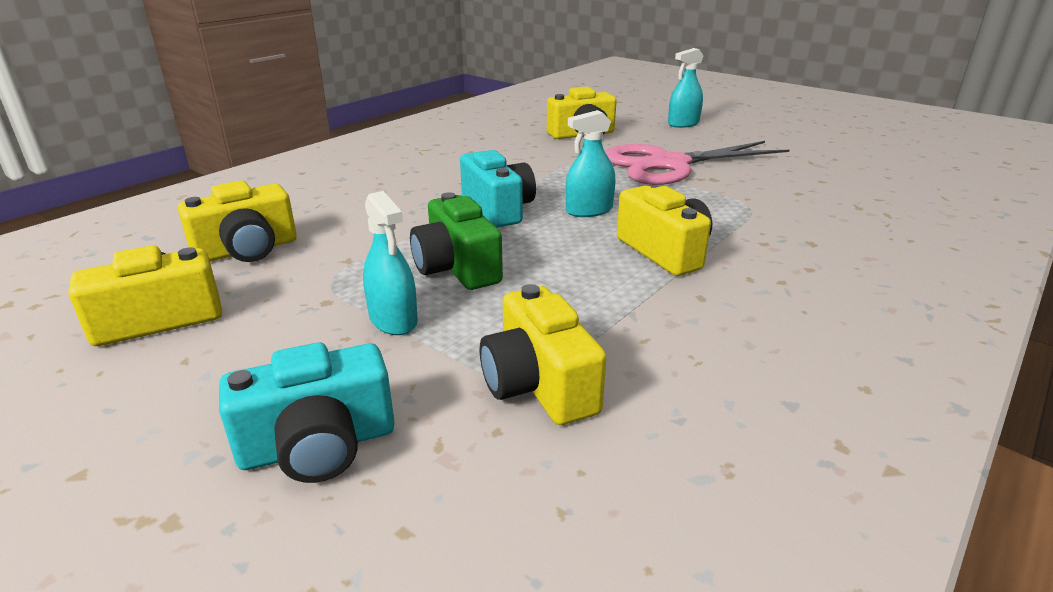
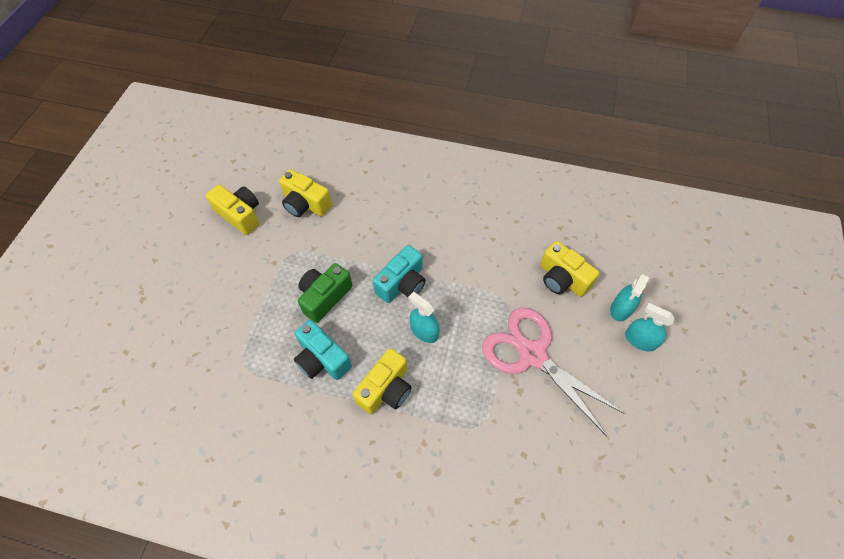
camera: 65 degrees right, 30 degrees up
(318, 445) = (184, 317): turquoise camera -> turquoise camera (322, 359)
(393, 319) = (269, 295): turquoise spray bottle -> turquoise spray bottle (621, 309)
(539, 384) = (240, 373): yellow camera -> none

